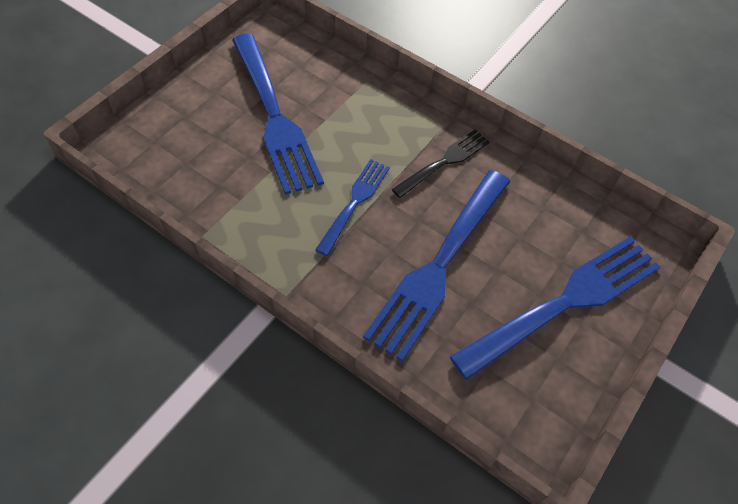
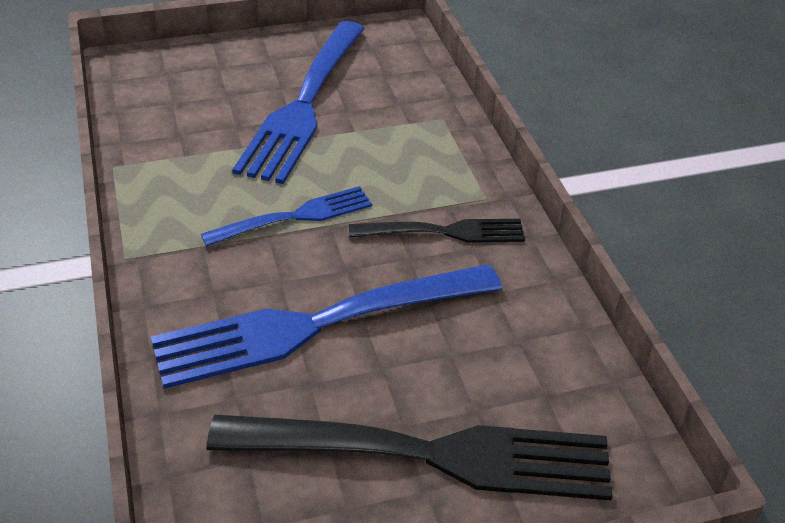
camera: 40 degrees right, 15 degrees down
(563, 304) = (424, 454): blue fork -> black fork

